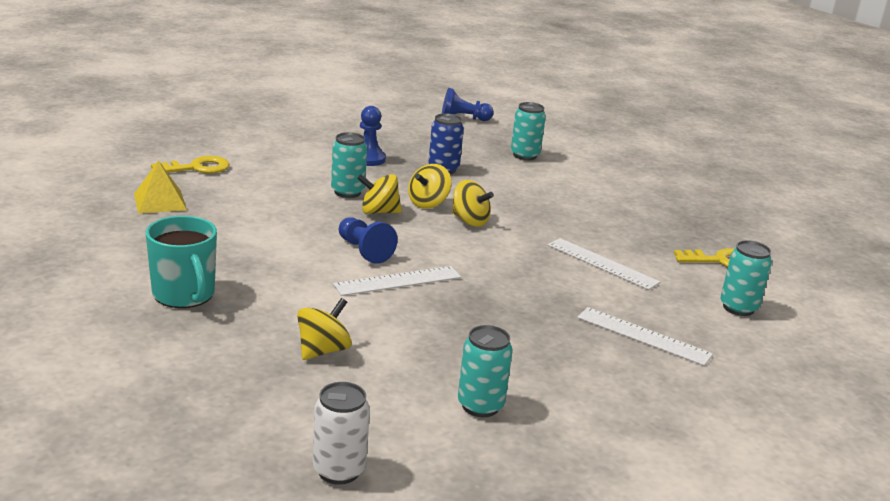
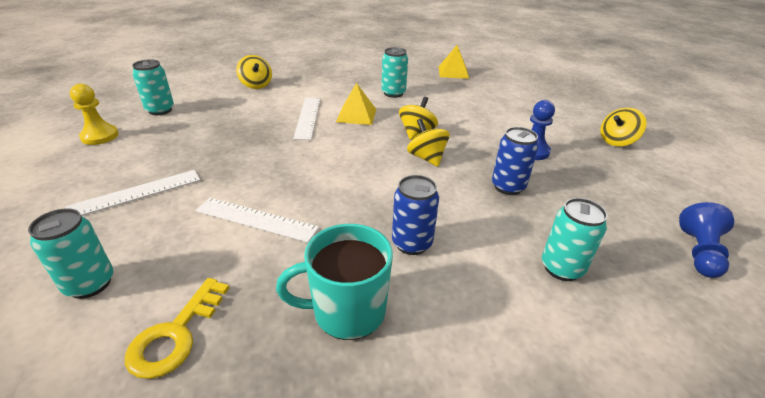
camera: 115 degrees right, 10 degrees up
(184, 295) = (338, 66): turquoise mug -> turquoise mug (347, 311)
(197, 168) = (506, 86): yellow key -> none
(339, 470) = (168, 73): white can -> none
(347, 192) = (457, 128): turquoise can -> turquoise can (393, 93)
(364, 251) = (356, 115): blue pawn -> yellow pyramid
(469, 221) = (383, 169): yellow spinning top -> yellow spinning top (616, 141)
(556, 200) = (412, 243): none -> blue can
(589, 421) = (100, 136): none -> yellow pawn
(602, 263) = (256, 219): white ruler -> white ruler turned 45 degrees clockwise

